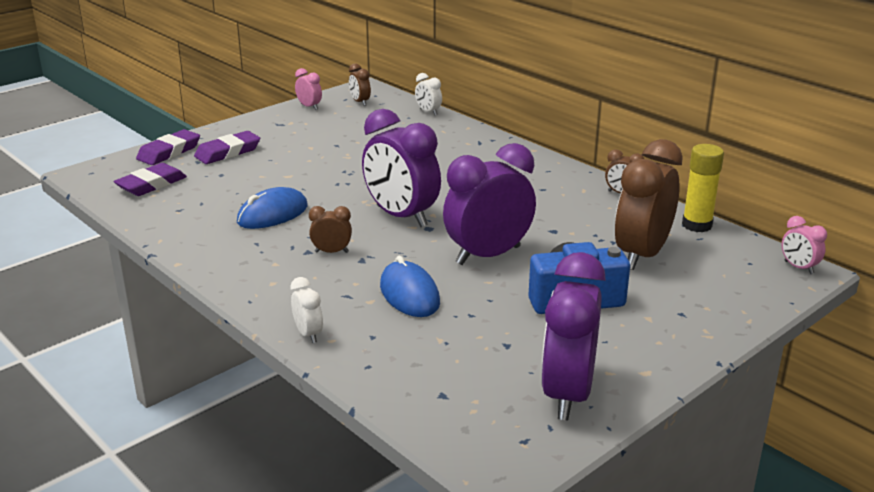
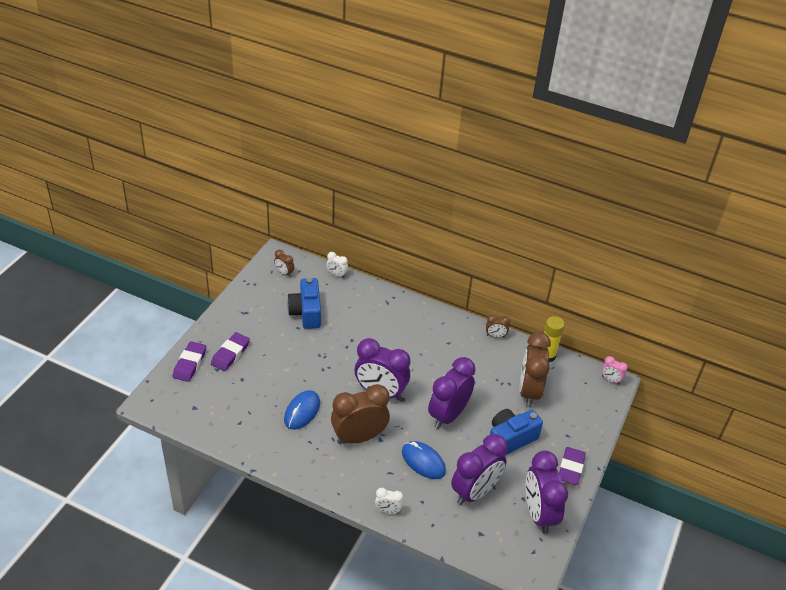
camera: 25 degrees left, 15 degrees up
(151, 184) = (203, 402): purple eraser -> purple eraser (571, 468)
(308, 334) = (388, 510): white clock -> white clock turned 150 degrees clockwise
(309, 107) = (252, 287): pink clock -> none
(331, 252) = (359, 437): brown clock -> brown clock, size x2.23
(359, 135) = (306, 312): none -> blue camera
(470, 344) = (475, 492): none -> purple clock

